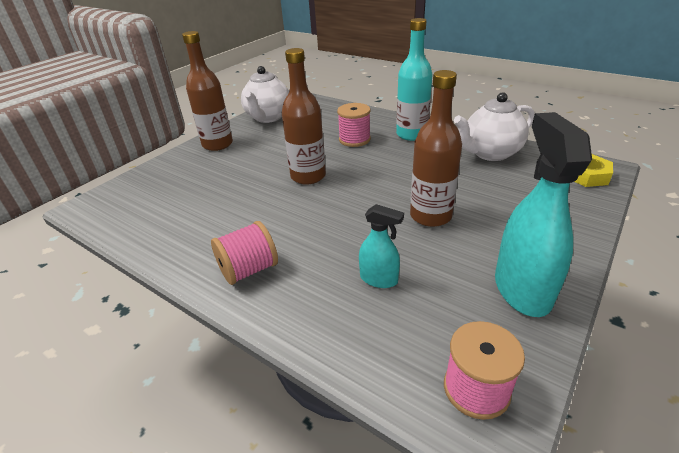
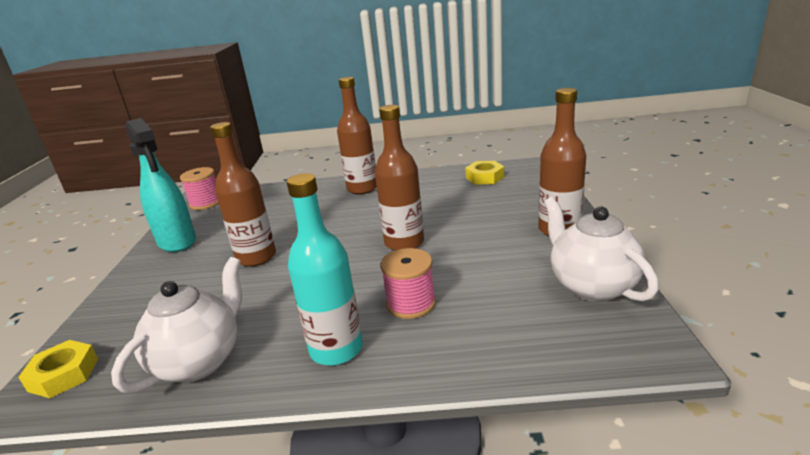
camera: 145 degrees right, 10 degrees down
(142, 214) = (485, 177): none -> yellow nut
(249, 270) = (362, 188): pink spool -> brown bottle
(379, 279) = (276, 213): turquoise spray bottle -> none

